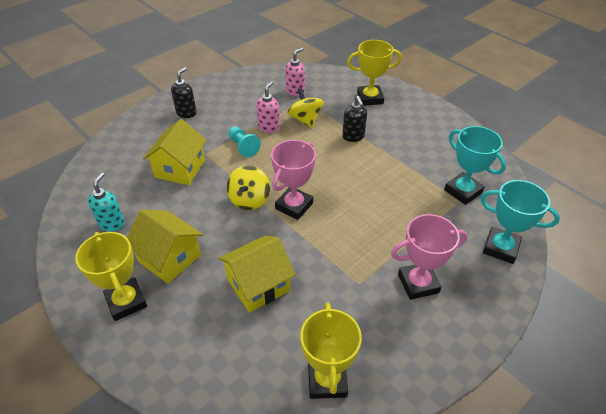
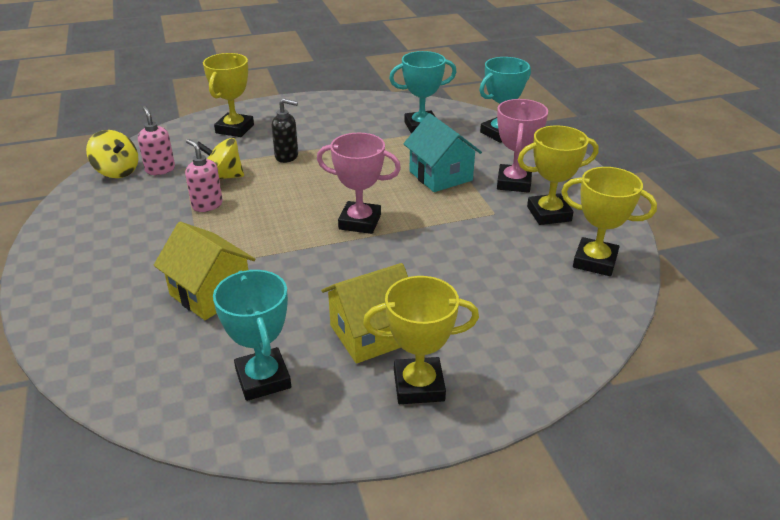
camera: 65 degrees left, 10 degrees down
(112, 223) = (263, 379): turquoise soap dispenser -> turquoise trophy
(186, 113) = (93, 264): black soap dispenser -> none
(243, 147) = (222, 232): turquoise pawn -> none
(249, 200) = (322, 250): yellow spinning top -> yellow spinning top (117, 171)
(258, 285) = (458, 274): yellow house -> none
(294, 206) = (360, 222): pink trophy -> pink trophy turned 45 degrees counterclockwise
(383, 324) = (549, 214): none -> yellow trophy
(391, 230) = (440, 176): none -> turquoise house

